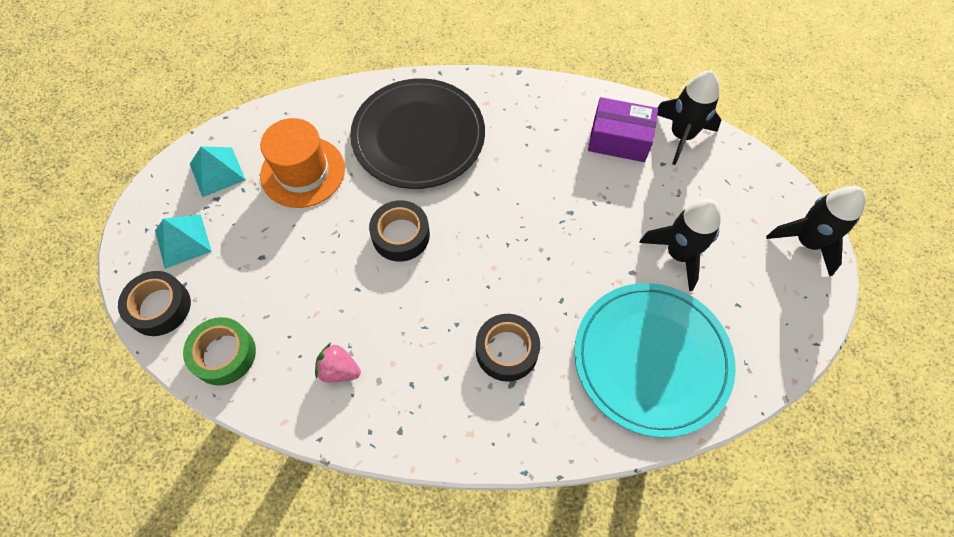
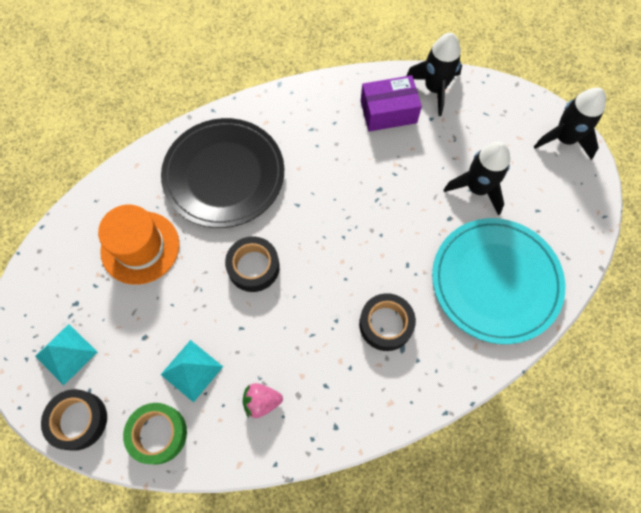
camera: 25 degrees left, 5 degrees up
(217, 171) = (62, 279): turquoise pyramid -> turquoise pyramid (191, 370)

